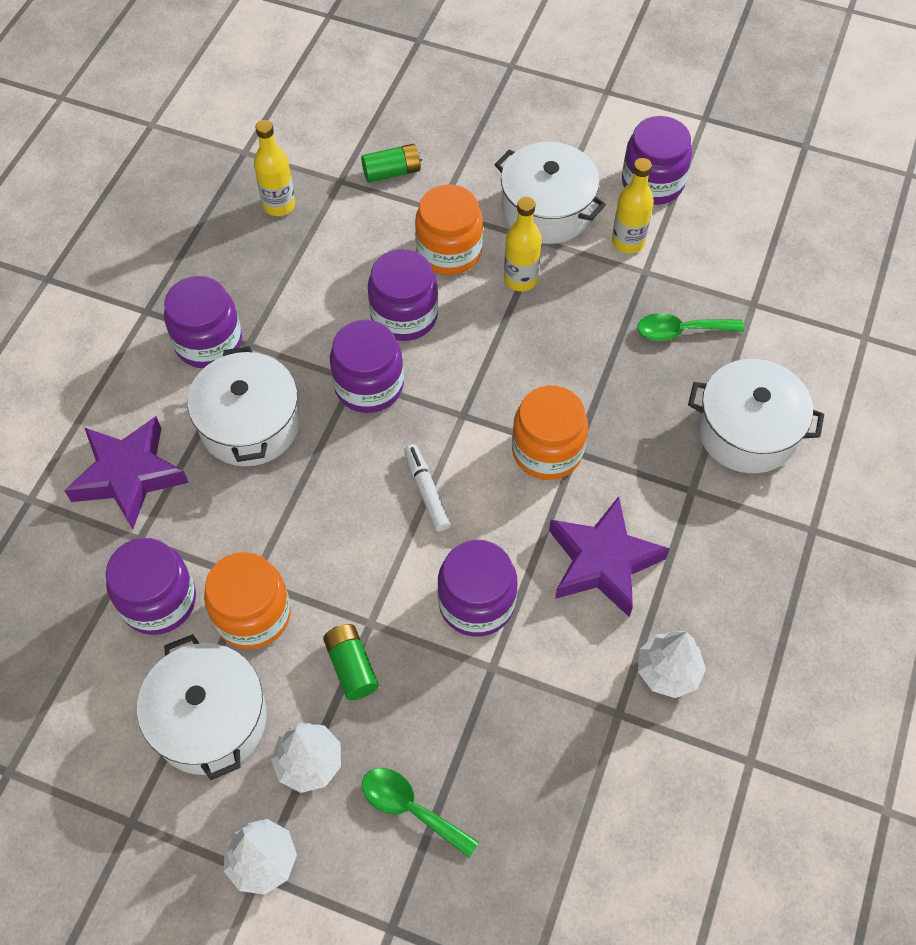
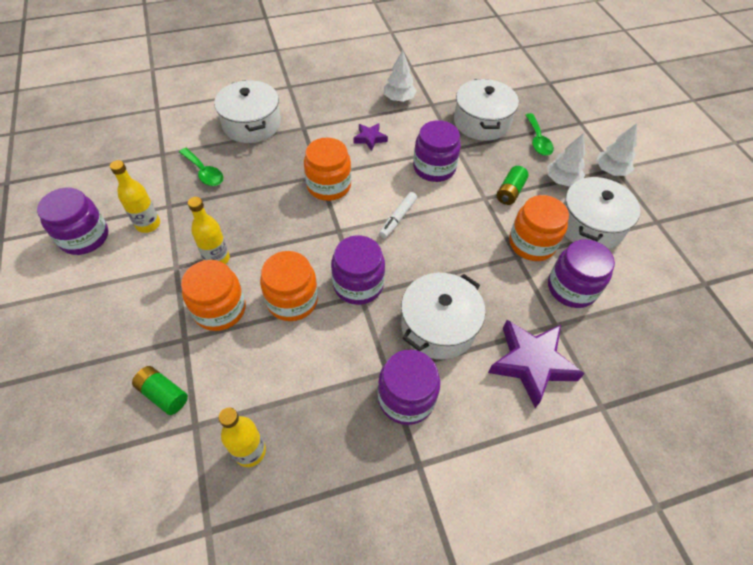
camera: 130 degrees left, 5 degrees down
(404, 315) = (292, 300): purple jar -> orange jar
(547, 209) = (144, 278): white pot -> white pot (482, 122)
(602, 561) = (370, 138): purple star -> purple star, size x0.51

